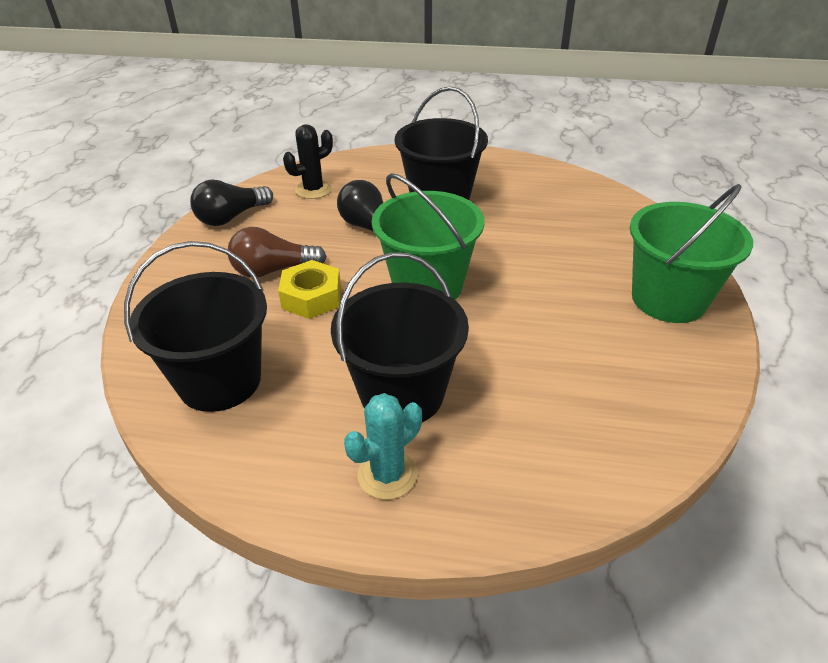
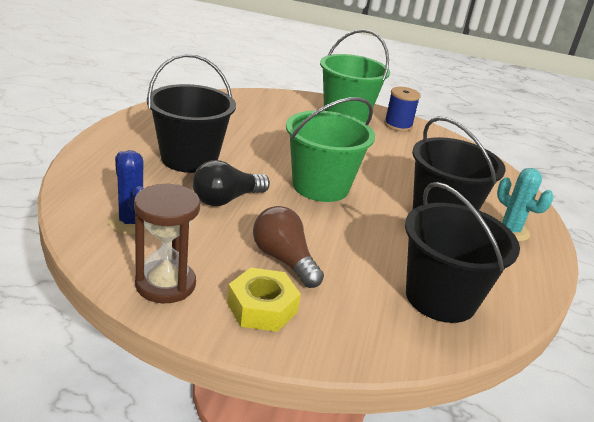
camera: 90 degrees left, 10 degrees down
(231, 217) = (165, 284): black light bulb -> brown hourglass
(273, 270) = (284, 260): brown light bulb -> brown light bulb turned 150 degrees clockwise
(312, 297) = (330, 242): yellow nut -> yellow nut (262, 307)
(313, 190) = (131, 222): black cactus -> blue cactus
(683, 357) = (398, 125): none -> blue spool

